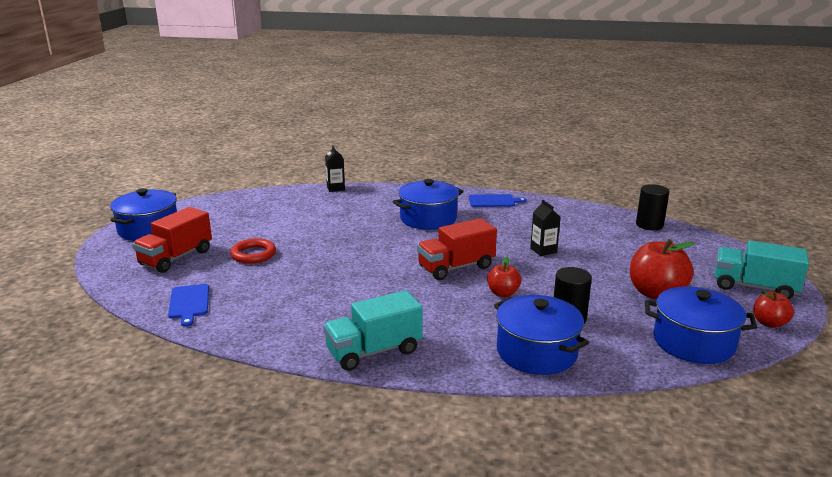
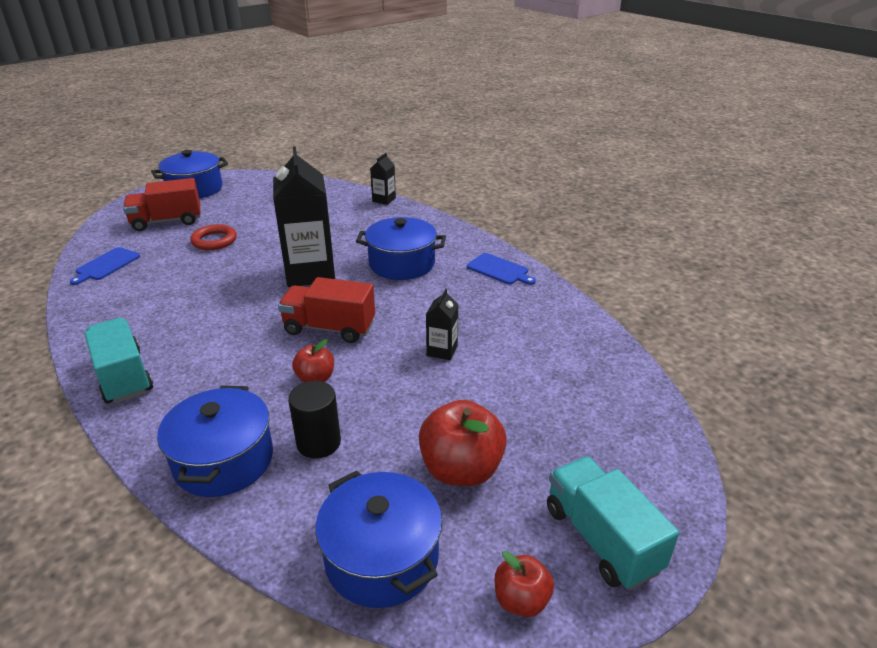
camera: 40 degrees right, 10 degrees up
(374, 351) = (123, 376): turquoise truck -> turquoise truck turned 45 degrees clockwise
(376, 245) = (310, 272): none -> black carton
(649, 225) = (625, 378): black cylinder -> none

